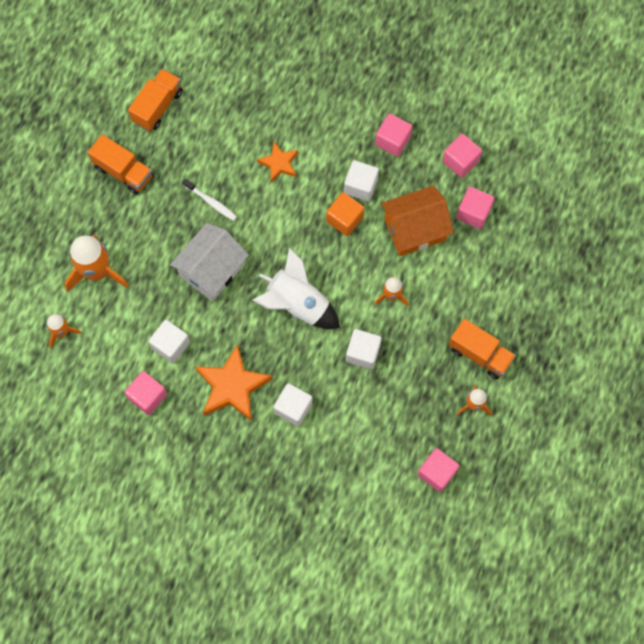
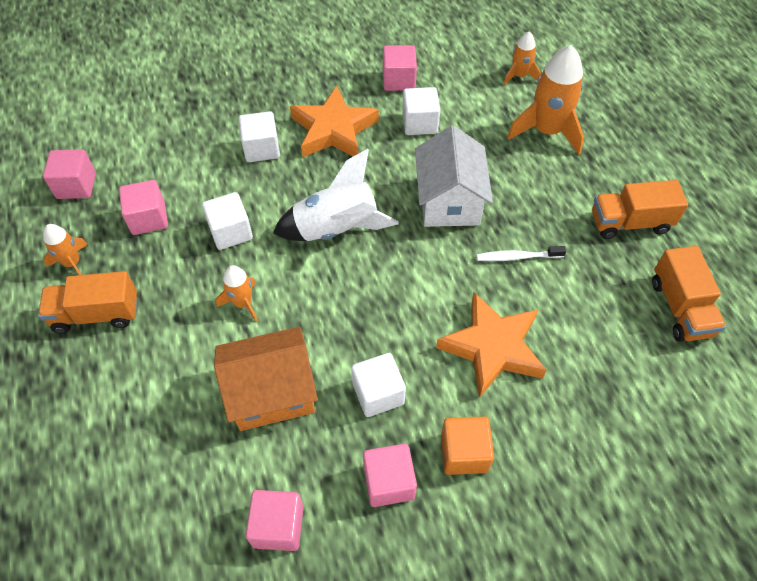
camera: 140 degrees right, 15 degrees down
(279, 163) = (492, 348): orange star -> orange star, size x1.74
(344, 219) = (363, 343): orange cube -> orange cube (464, 453)
(415, 229) = (271, 392): orange house -> orange house turned 45 degrees clockwise
(473, 213) = (211, 468): pink cube -> pink cube (148, 218)

